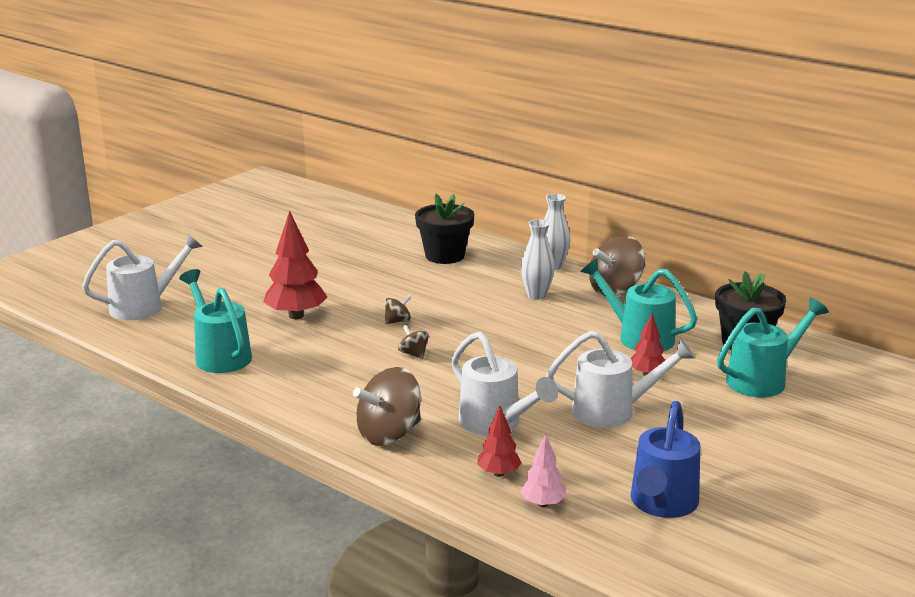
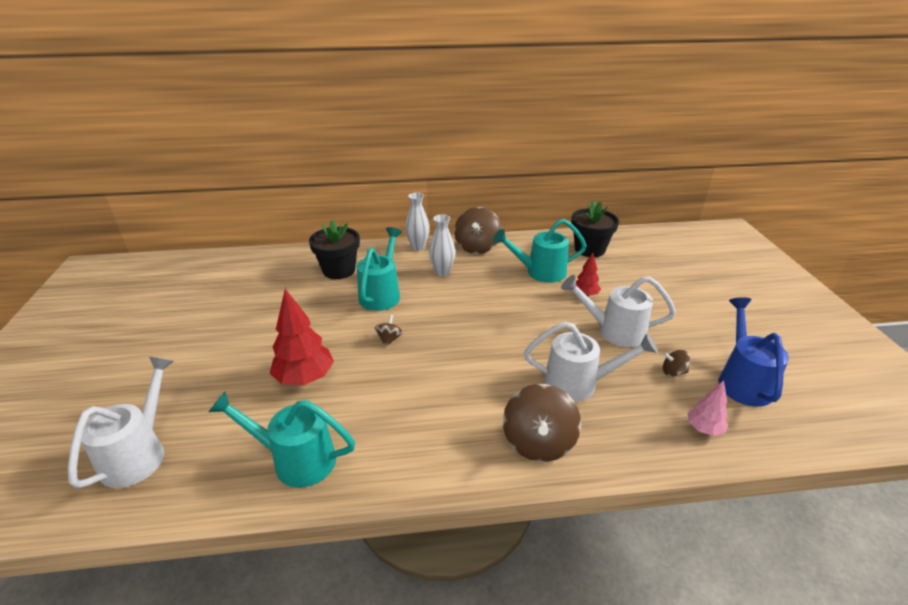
camera: 45 degrees left, 10 degrees up
(414, 354) = (443, 360): brown spinning top -> brown spinning top (673, 372)
(499, 473) = (646, 424): red tree -> none
(612, 411) = (614, 331): white watering can -> white watering can turned 120 degrees counterclockwise
(662, 504) = (742, 381): blue watering can -> blue watering can turned 150 degrees counterclockwise
(763, 380) = (634, 267): turquoise watering can -> turquoise watering can (382, 294)

